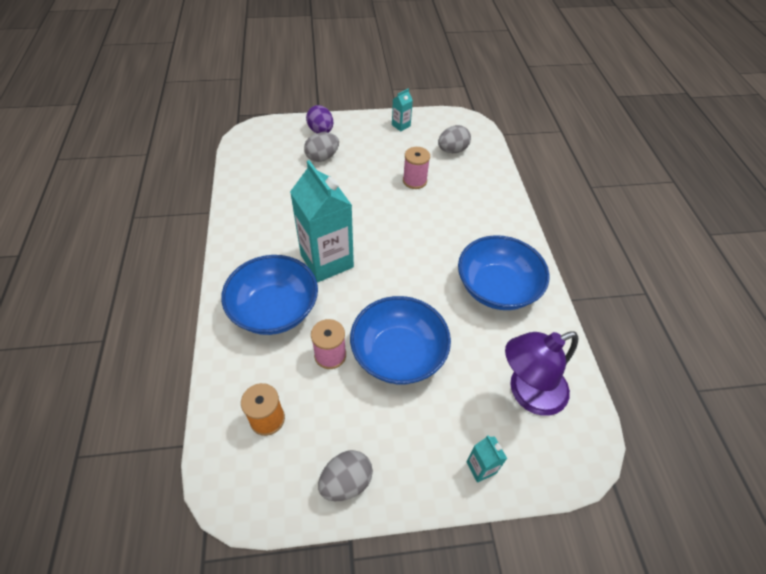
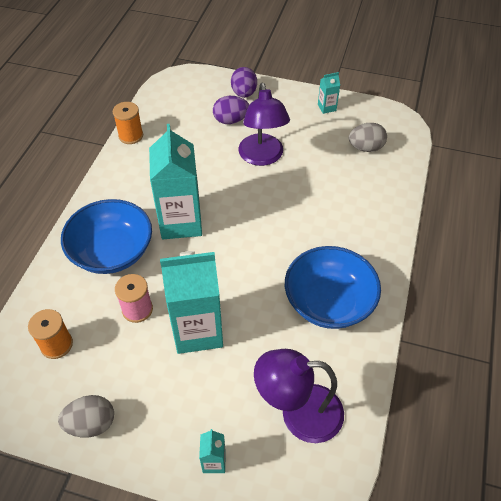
camera: 25 degrees right, 0 degrees up
(233, 196) = (131, 136): none -> orange spool
(322, 157) = (231, 120): grey egg -> purple egg
(369, 182) = (262, 157): none -> purple lamp
(398, 354) = (198, 330): blue bowl -> turquoise carton
(414, 181) = (308, 169): pink spool -> none

